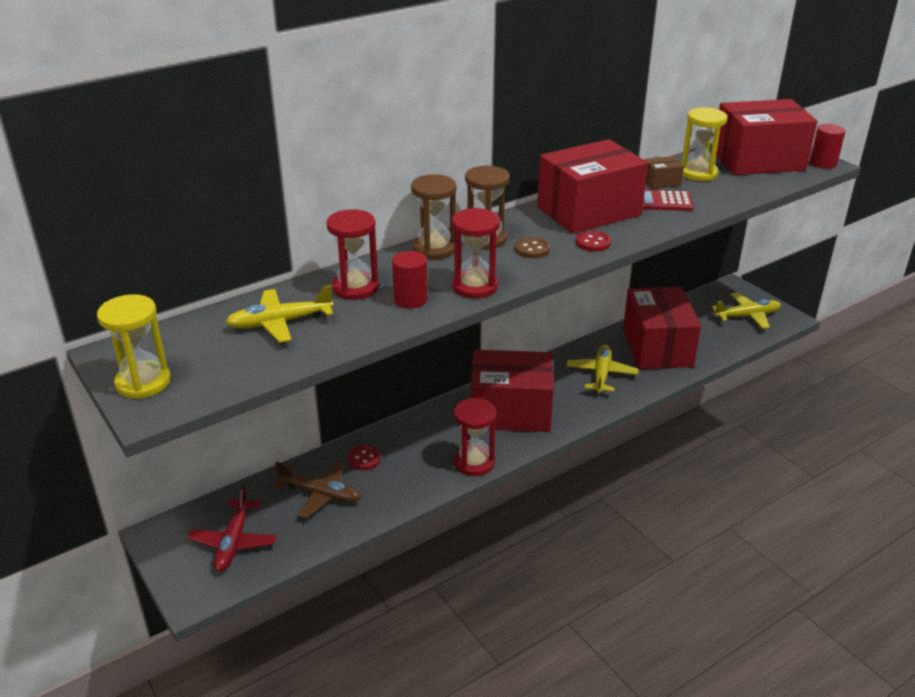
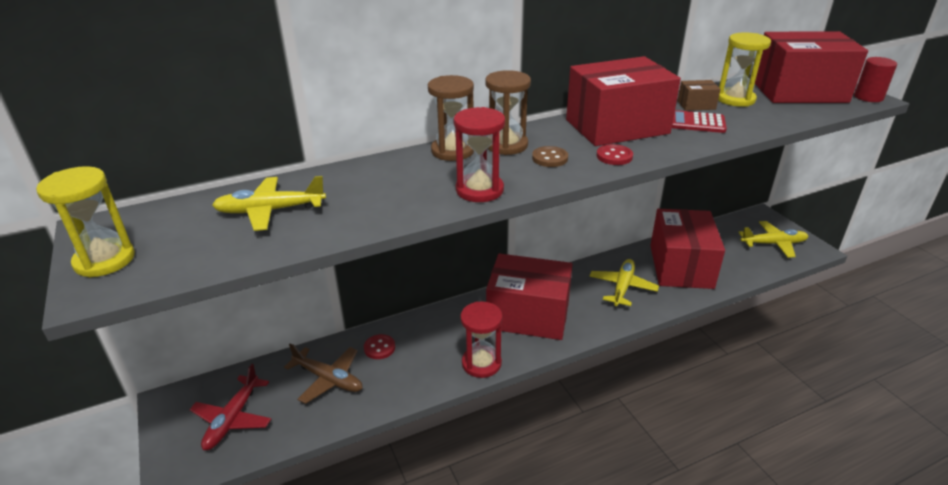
camera: 10 degrees right, 0 degrees up
(355, 288) = (360, 182): red hourglass -> none
(410, 299) = (409, 198): red cylinder -> none

